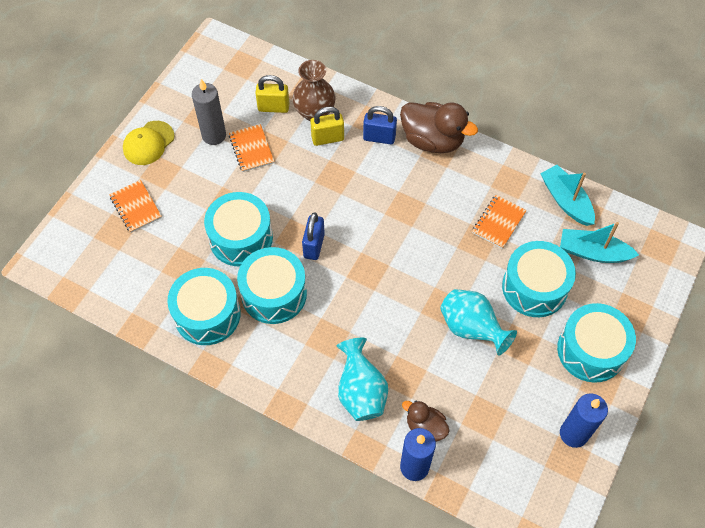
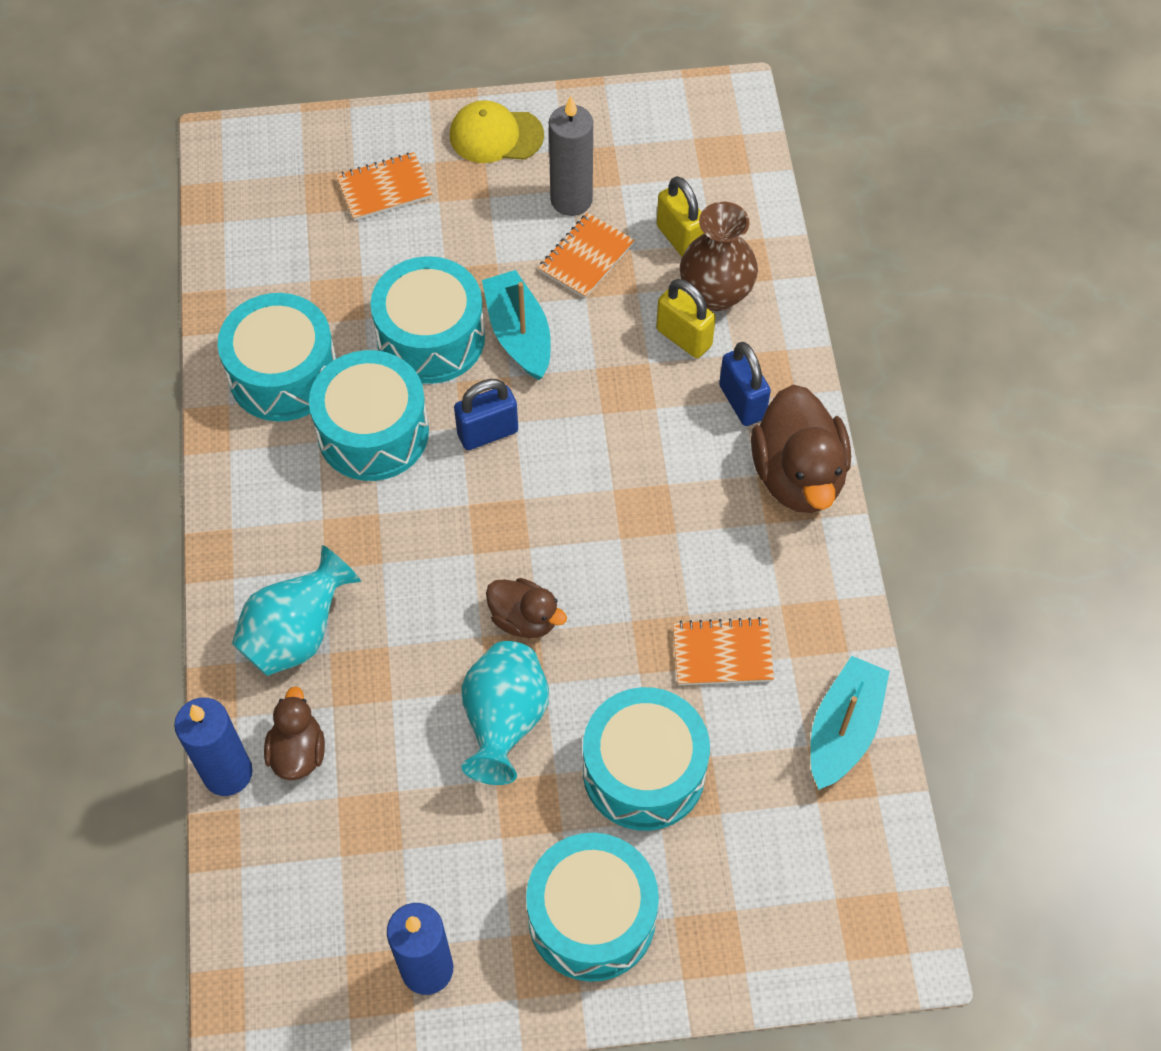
camera: 55 degrees right, 0 degrees up
(136, 207) = (384, 188): orange notebook -> orange notebook turned 45 degrees clockwise
(424, 289) = (524, 619): none -> brown duck
(593, 252) = (777, 824): turquoise boat -> turquoise boat (519, 334)

